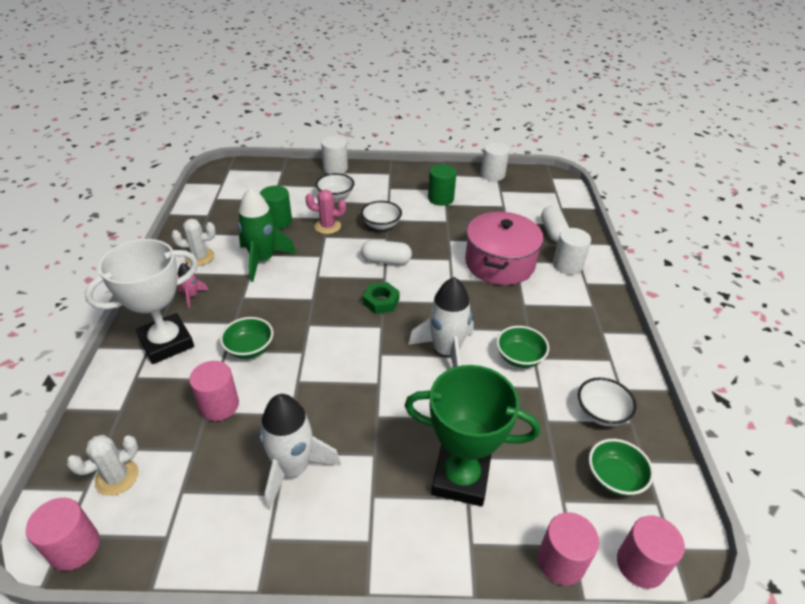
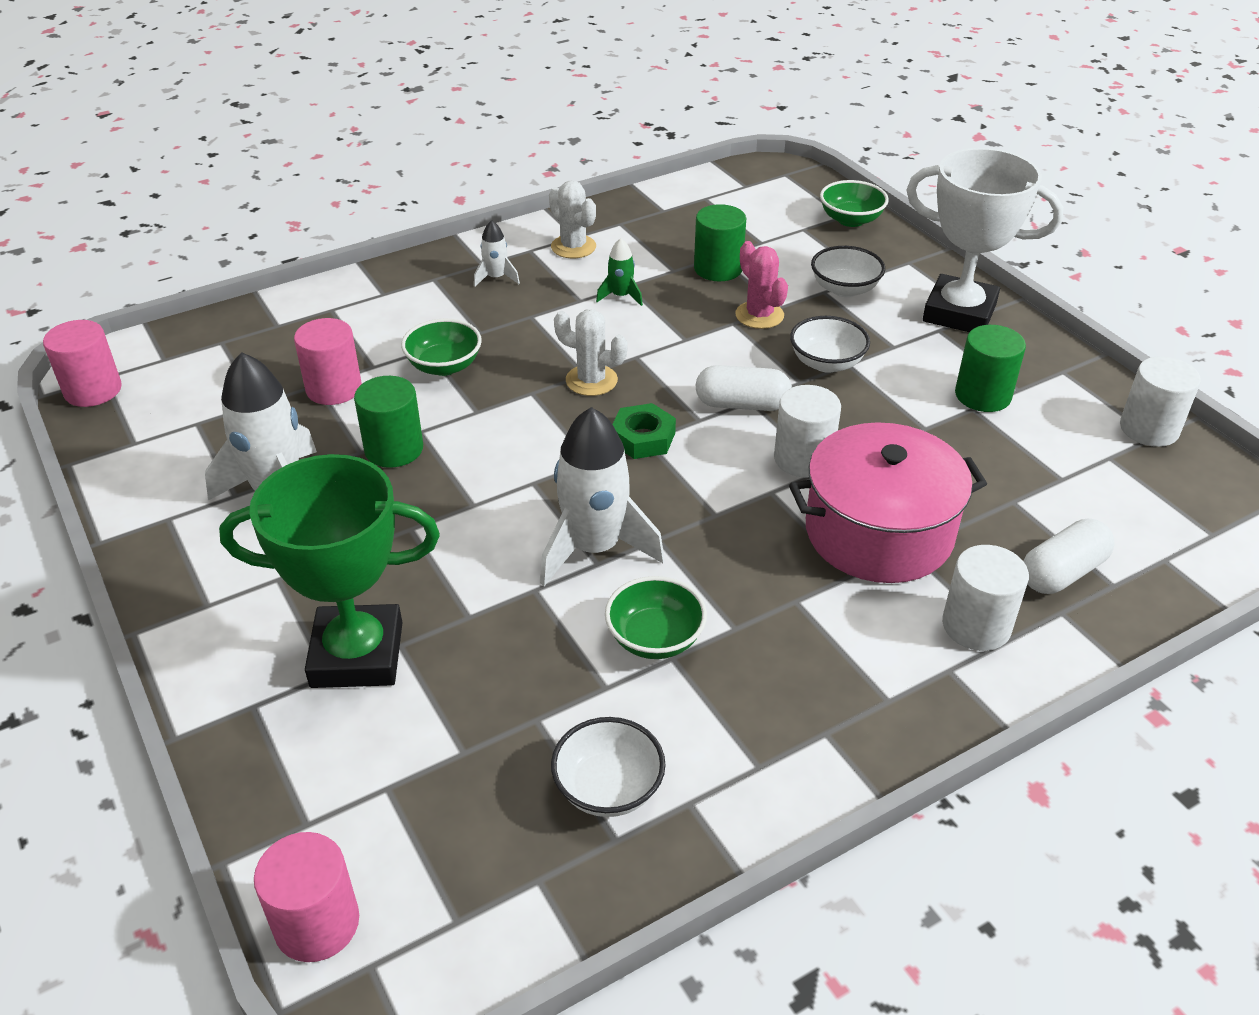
camera: 60 degrees right, 0 degrees up
(117, 477) = (189, 371): white cactus -> white cactus (591, 380)
(166, 343) = (401, 301): white trophy -> white trophy (959, 313)
(192, 296) = (496, 278): pink rocket -> white rocket
(263, 260) = (621, 296): green rocket -> green rocket, size x0.47
(303, 398) = (394, 449): none -> green cylinder
(335, 168) = (916, 257): white cylinder -> white cylinder (803, 459)
(386, 261) = (742, 404): white capsule -> white capsule turned 60 degrees counterclockwise
(460, 478) = (357, 655): green trophy -> green trophy turned 75 degrees counterclockwise
(561, 561) = (273, 817): pink cylinder -> none
(614, 478) = (471, 845): green bowl -> green bowl (851, 220)

